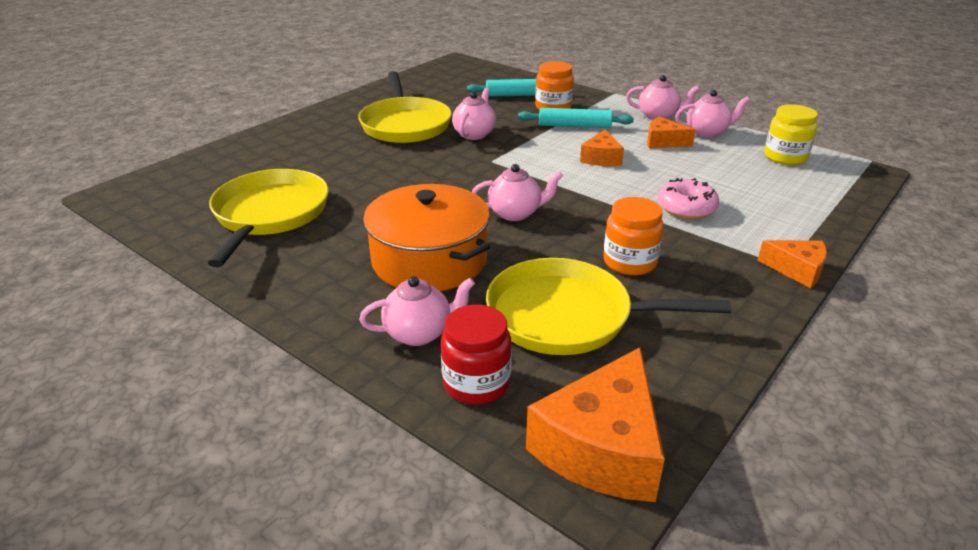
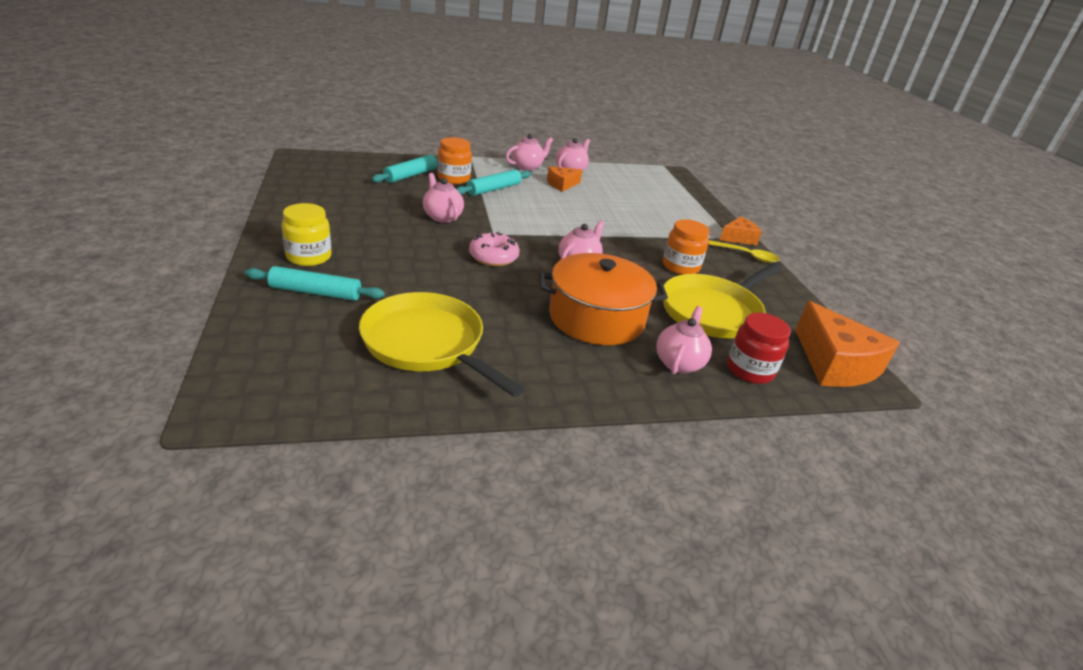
camera: 55 degrees left, 0 degrees up
(278, 154) = (315, 292): none -> turquoise rolling pin
(405, 124) = (373, 226): yellow pan -> none
(601, 158) = (551, 207): orange cheese -> none
(686, 208) = (645, 223): pink donut -> pink donut (493, 257)
(758, 290) = (745, 255): none -> yellow spoon
(785, 157) = (630, 175): yellow jar -> yellow jar (309, 257)

